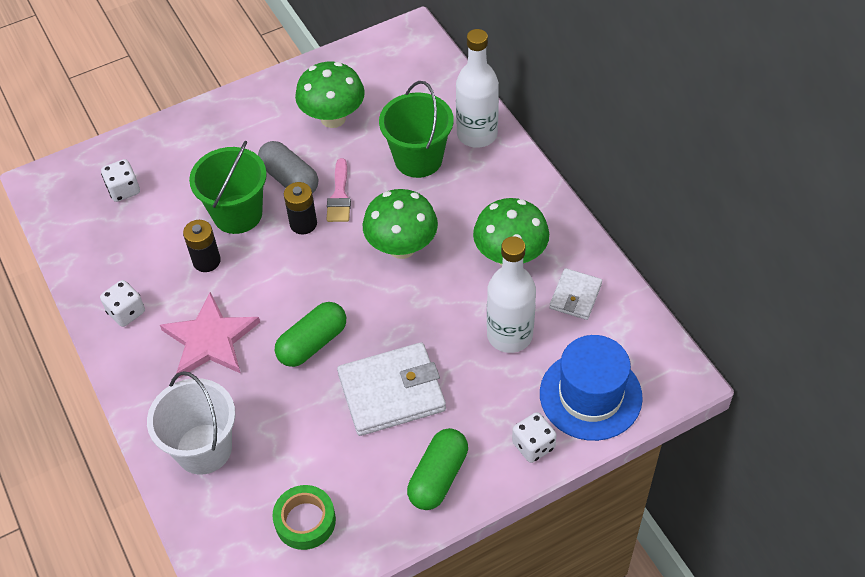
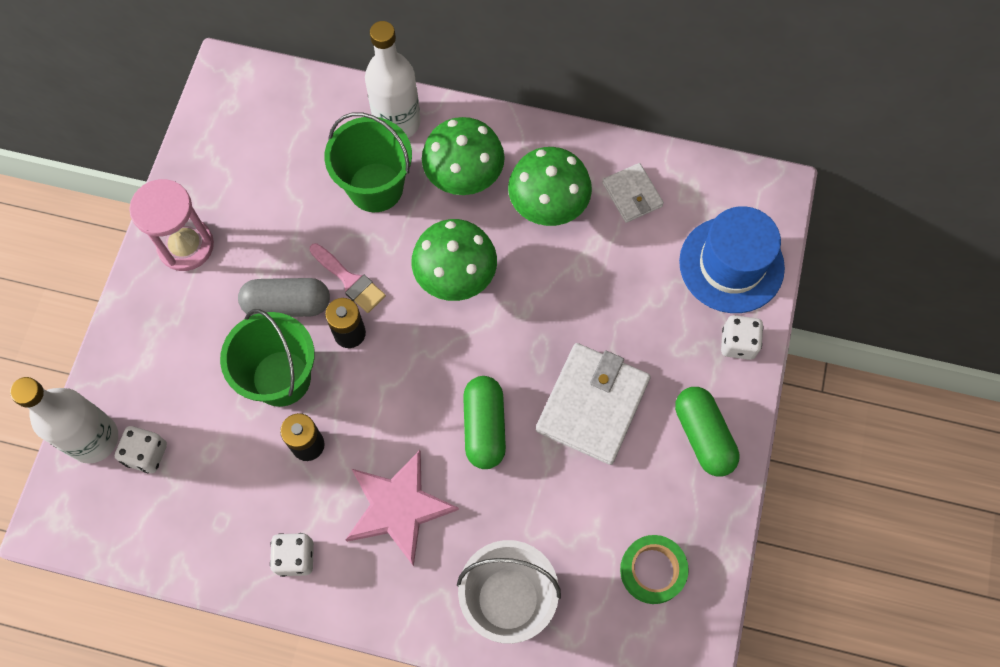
camera: 50 degrees left, 15 degrees up
(276, 103) = (186, 246): none -> pink hourglass
(333, 118) = (256, 214): green mushroom -> green mushroom (464, 178)
(509, 335) = (622, 273): white bottle -> white bottle (93, 439)

